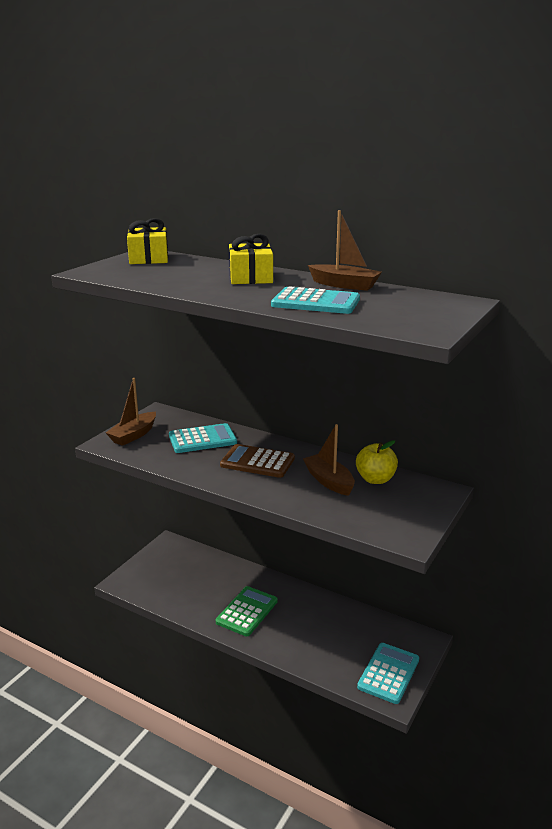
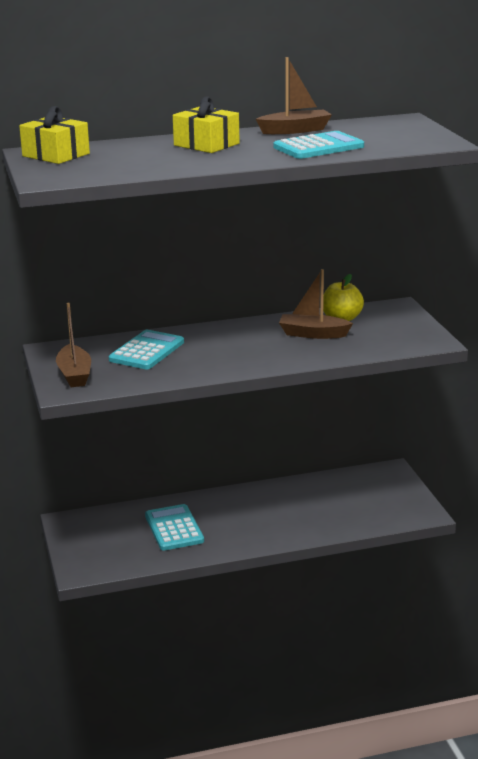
camera: 45 degrees left, 0 degrees up
(247, 611) = (233, 527): green calculator -> none
(257, 462) = (231, 346): brown calculator -> none
(388, 673) = (400, 503): turquoise calculator -> turquoise calculator (174, 528)

